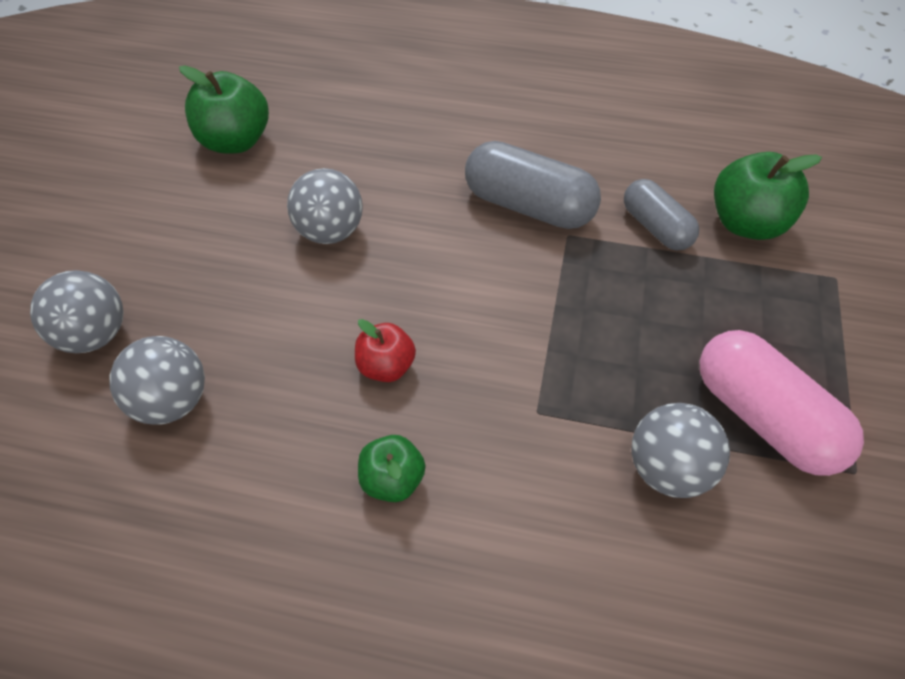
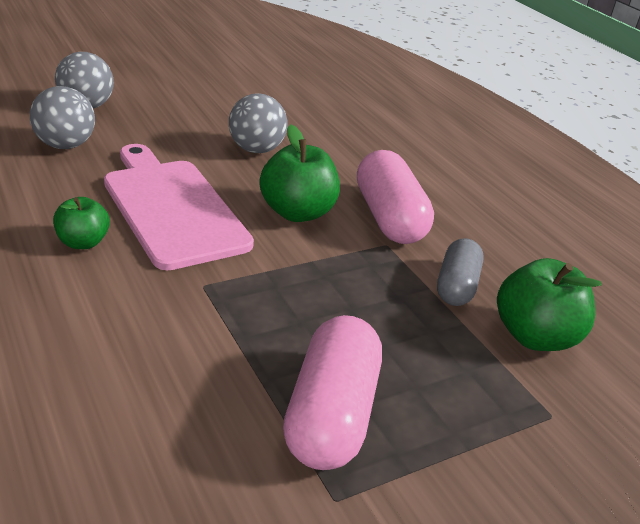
camera: 45 degrees right, 20 degrees down
(235, 141) = (283, 94): green apple -> green apple (297, 212)
(386, 366) = (171, 208): red apple -> pink cutting board
(528, 206) = (389, 218): grey capsule -> pink capsule
(668, 469) = (217, 371): grey ball -> none

